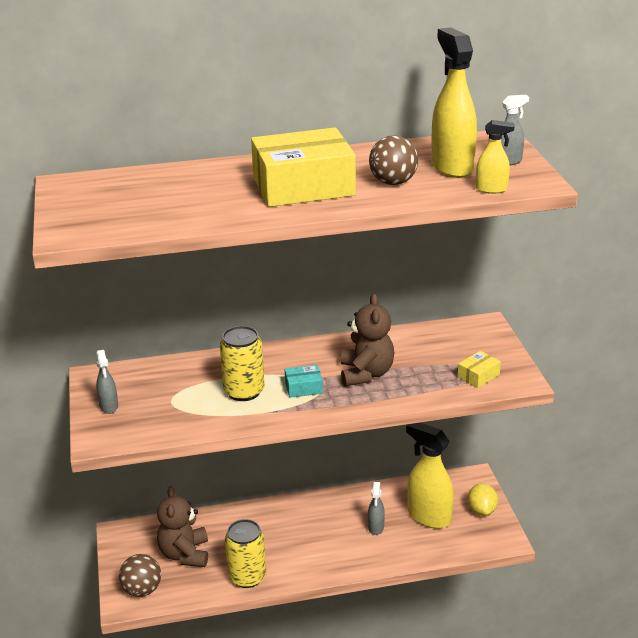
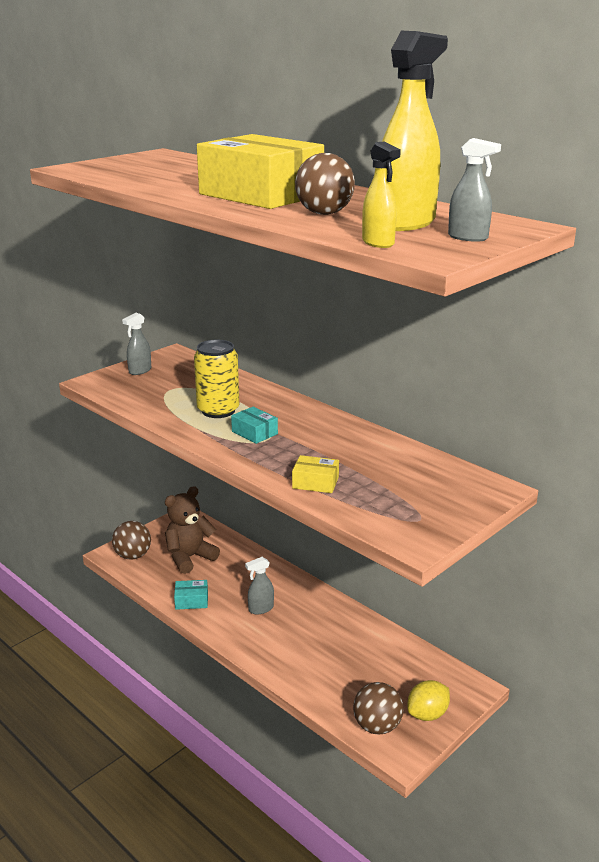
camera: 55 degrees right, 5 degrees down
(247, 576) = (191, 600): yellow can -> turquoise box
(366, 374) = (314, 453): brown teddy bear -> none
(376, 527) = (324, 649): grey spray bottle -> grey spray bottle (260, 609)
(428, 516) = (376, 678): yellow spray bottle -> none
(474, 539) = (377, 726): none -> brown ball
(478, 376) = (390, 513): yellow box -> yellow box (315, 482)

